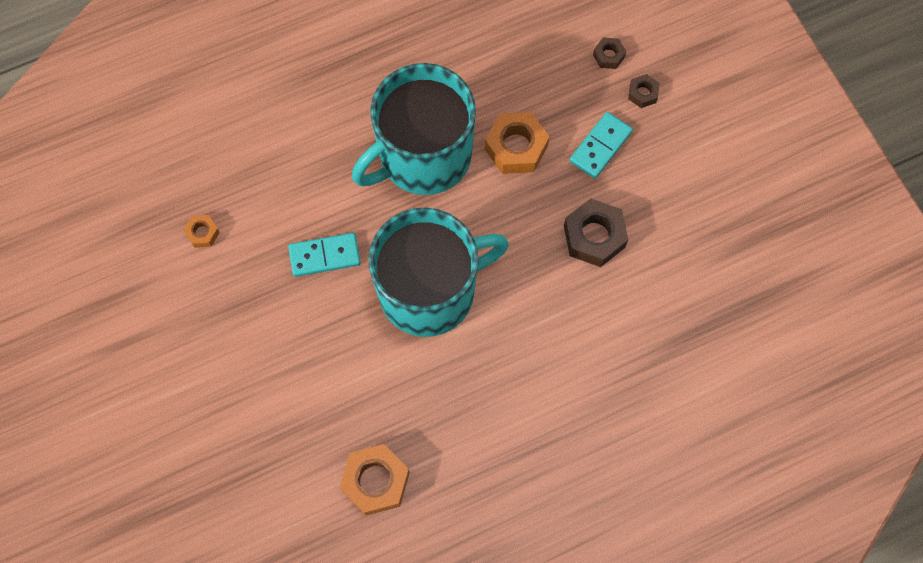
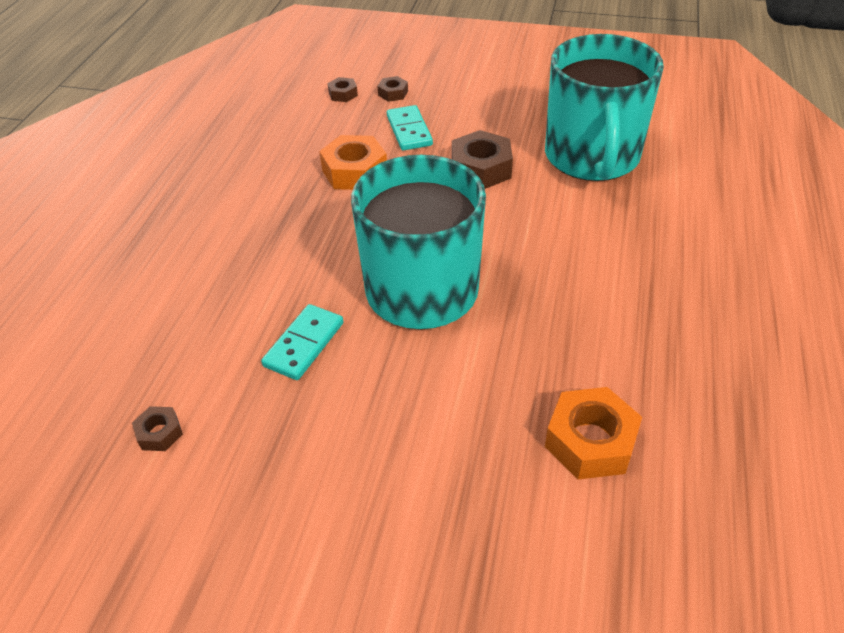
camera: 50 degrees left, 25 degrees down
(203, 233) = (159, 433): orange nut -> brown nut
(423, 156) = (293, 226): turquoise mug -> turquoise mug (592, 157)

